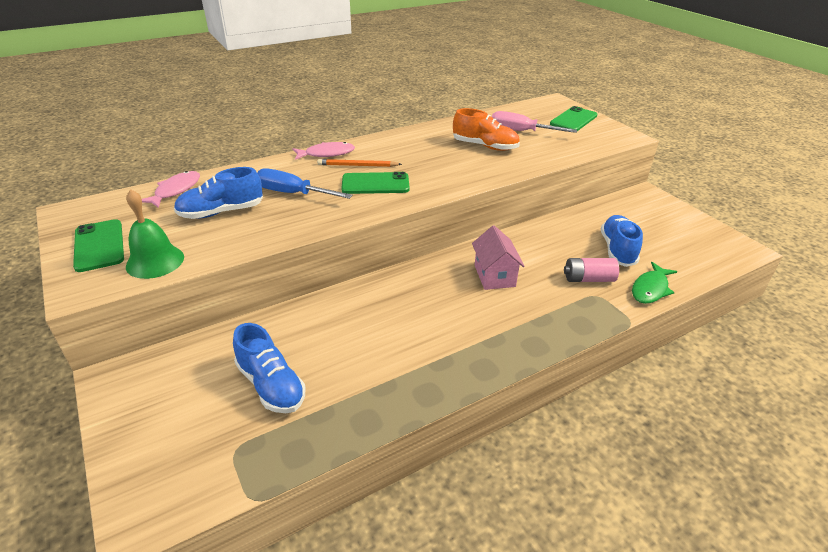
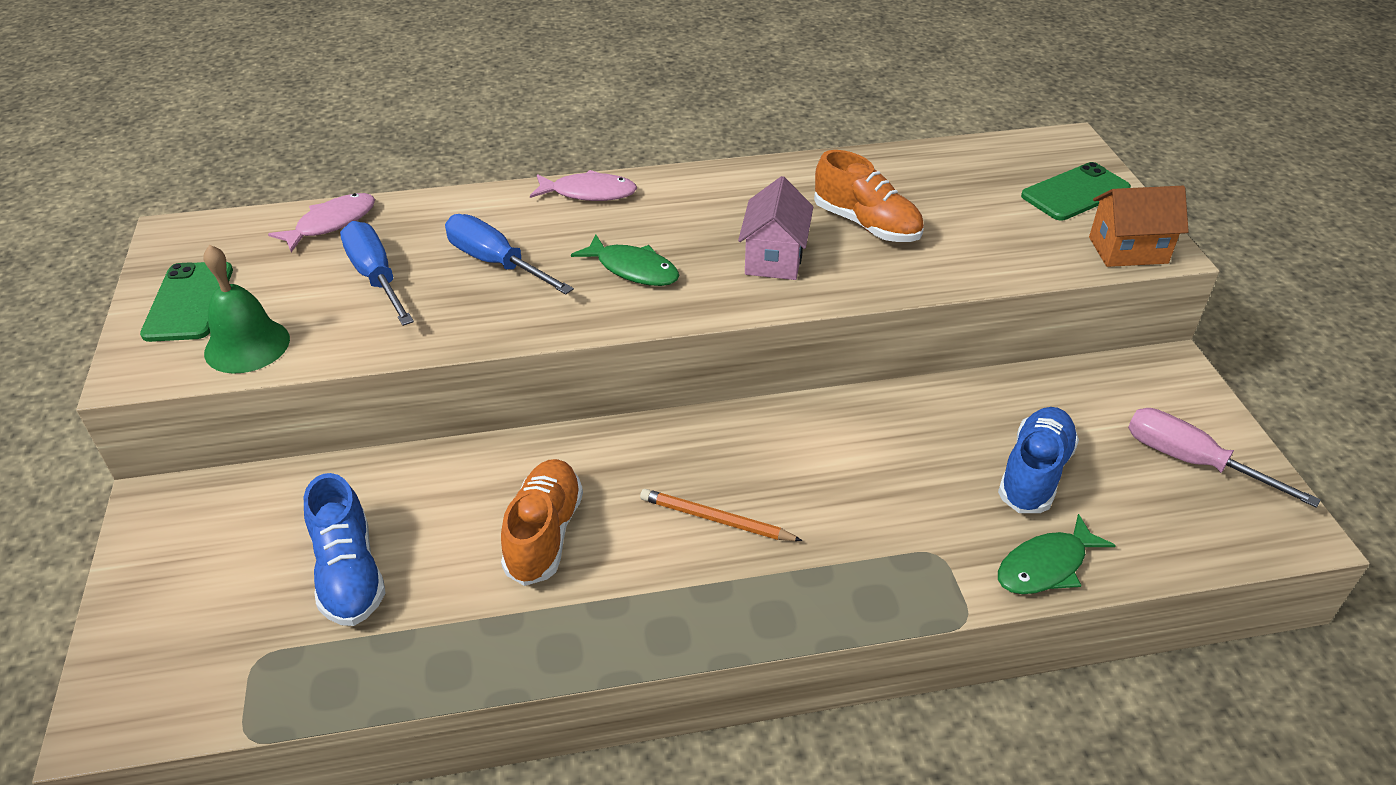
camera: 20 degrees right, 5 degrees up
(221, 212) = (376, 277): blue shoe -> blue screwdriver
(358, 165) = (625, 226): orange pencil -> orange pencil (716, 519)
(375, 184) = (633, 269): green phone -> green fish
(382, 335) = (544, 534): none -> orange shoe
(494, 276) = (781, 473): pink house -> pink house (774, 258)
(521, 131) = (954, 203): pink screwdriver -> pink screwdriver (1191, 461)
(588, 279) = (942, 519): pink battery -> none
(614, 138) = (1128, 250): none -> orange house

